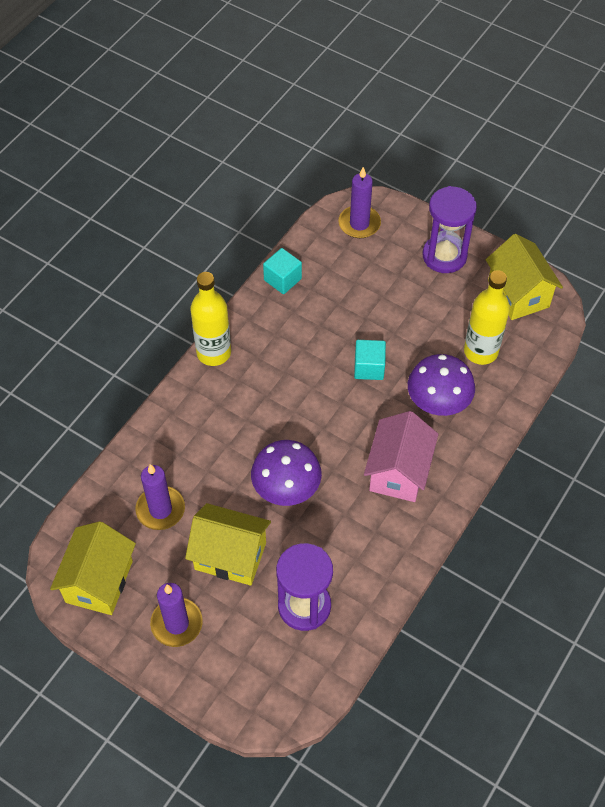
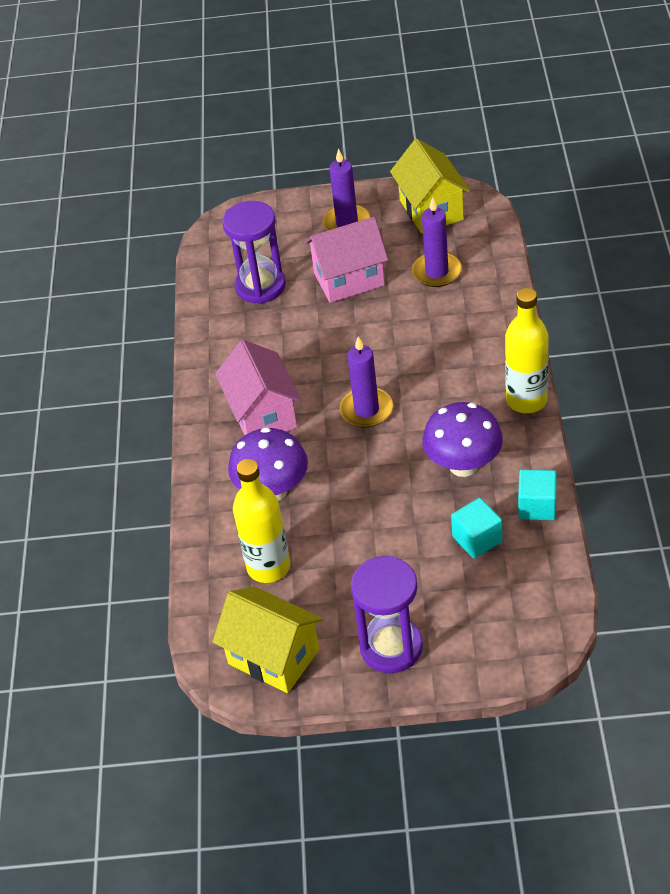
camera: 150 degrees right, 10 degrees down
(230, 556) = (349, 279): yellow house -> pink house
(286, 490) = (348, 344): purple mushroom -> purple mushroom (463, 465)
(359, 224) = (520, 621): purple candle -> purple candle (366, 410)
(369, 367) = (367, 480): turquoise cube -> turquoise cube (477, 539)

